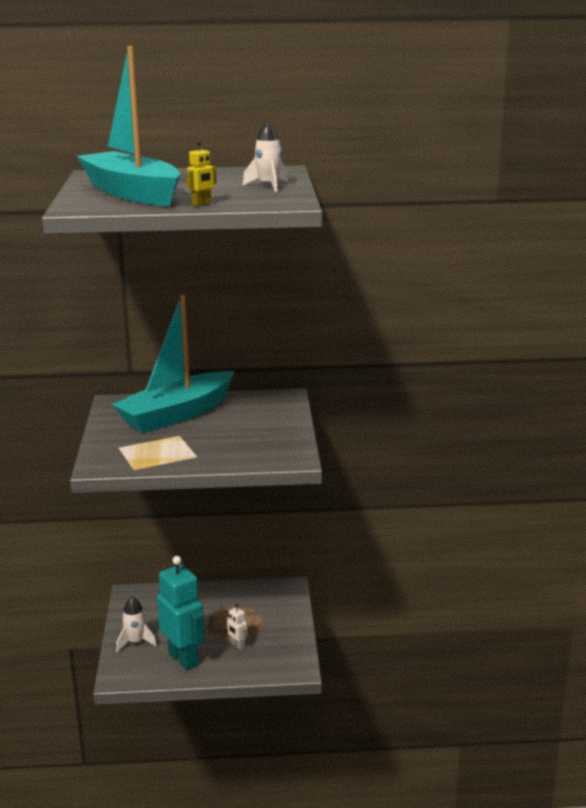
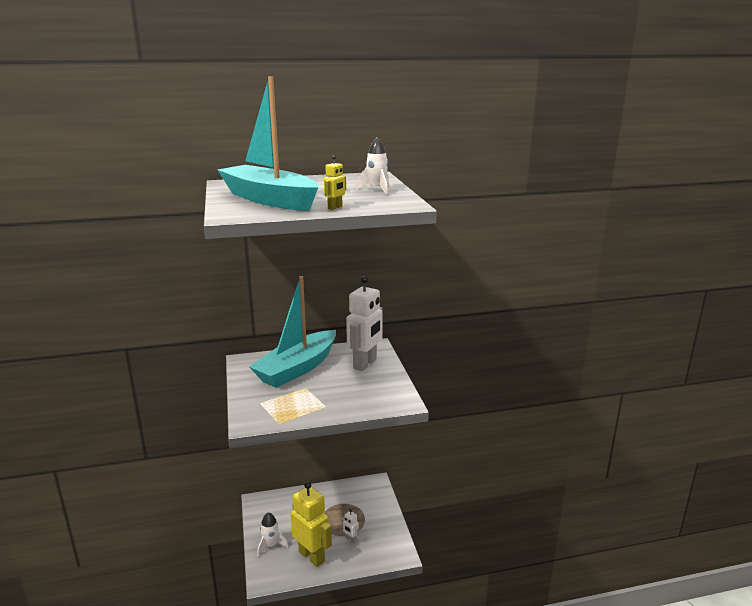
camera: 10 degrees left, 0 degrees up
(183, 658) = (312, 556): turquoise robot -> yellow robot
(264, 415) = (365, 364): none -> white robot

